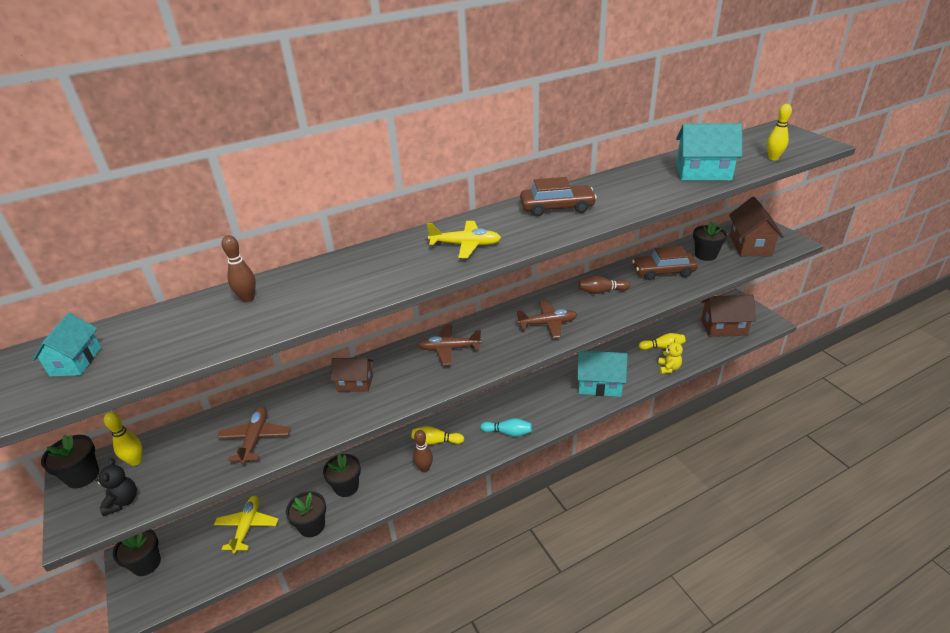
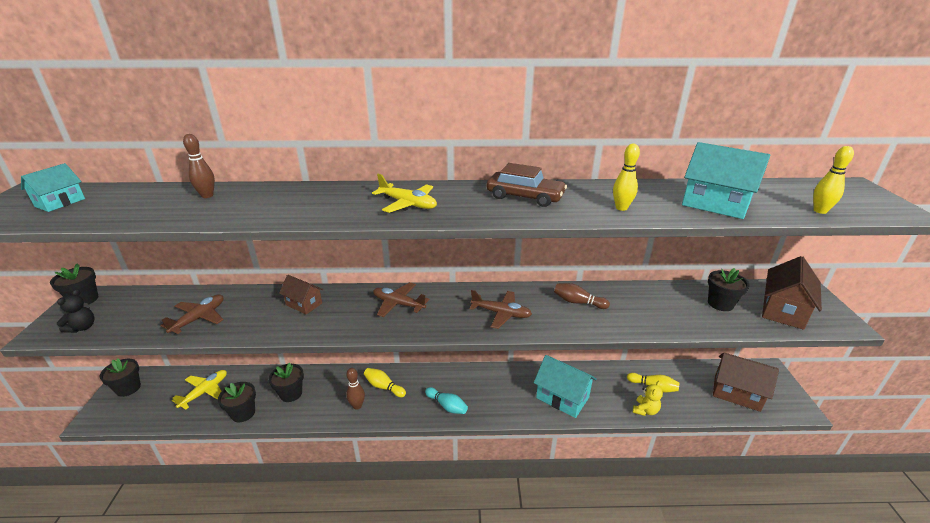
camera: 25 degrees right, 5 degrees down
(136, 461) = (120, 303): yellow bowling pin -> yellow bowling pin (621, 208)
(663, 271) = (658, 305): brown car -> none

